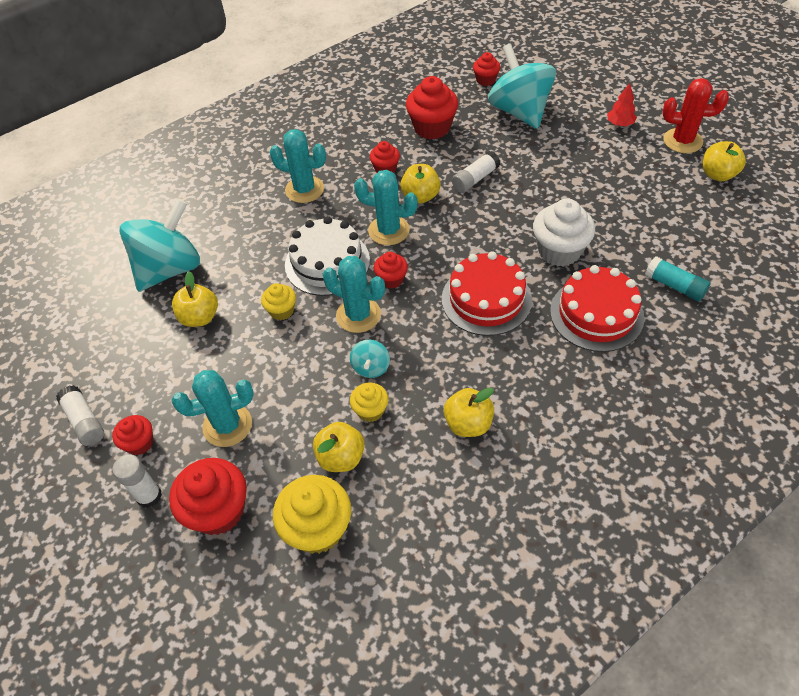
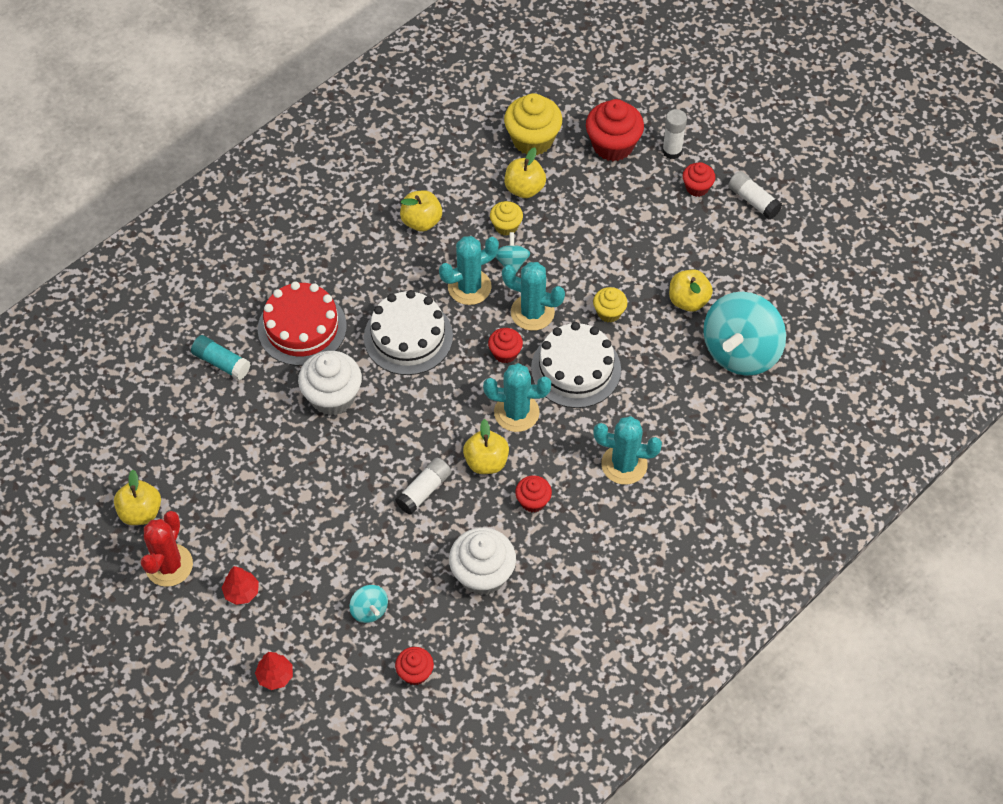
camera: 170 degrees right, 5 degrees up
(227, 425) = (627, 206): turquoise cactus -> turquoise cactus (469, 287)
(432, 128) = (482, 574): red cupcake -> white cupcake
(486, 299) = (408, 337): red cake -> white cake
(519, 111) = (369, 610): turquoise spinning top -> turquoise spinning top, size x0.44
(586, 81) = (275, 676): none -> red tree
(682, 141) = (169, 565): red cactus -> red cactus turned 75 degrees counterclockwise

